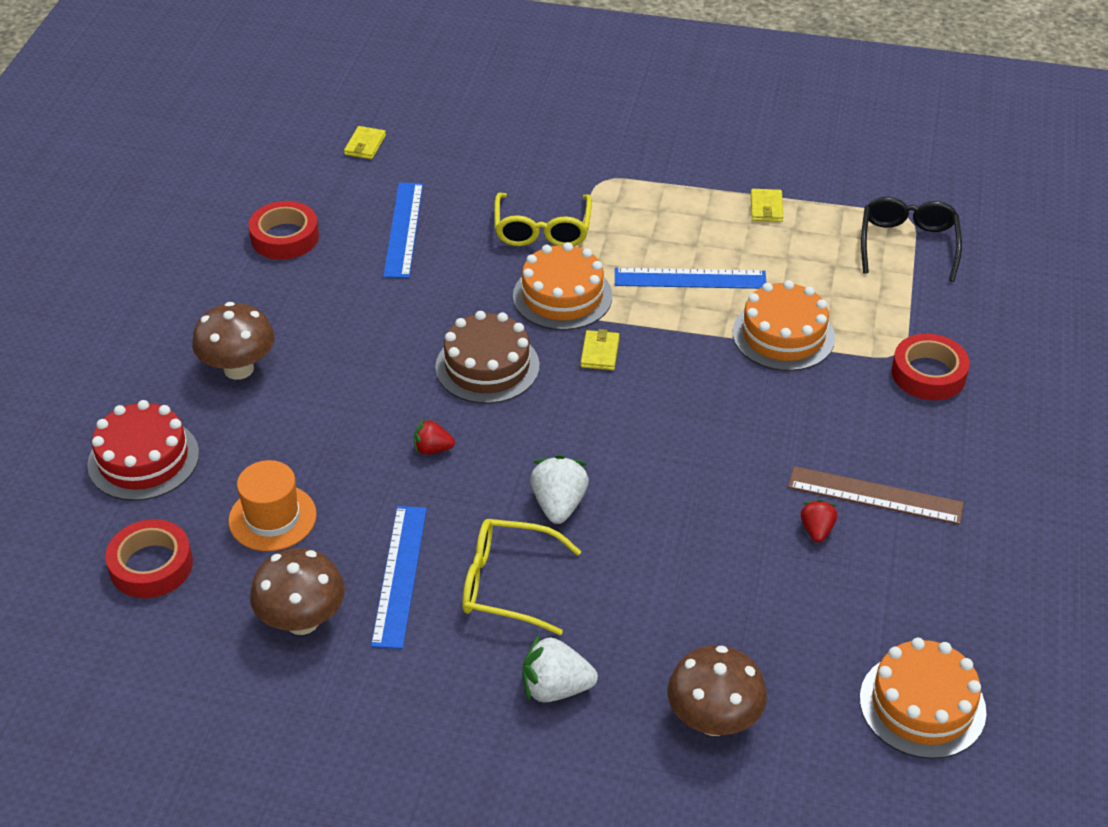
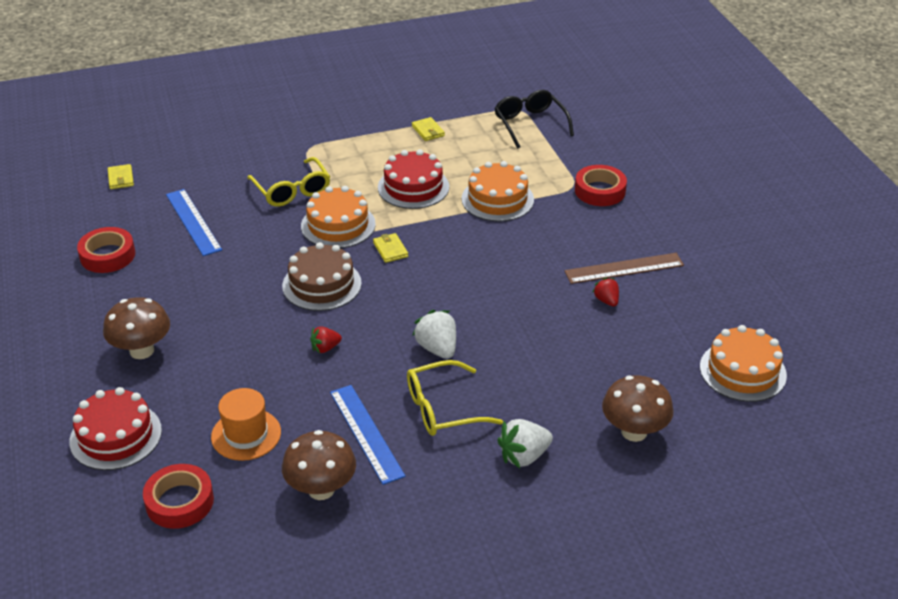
camera: 30 degrees left, 5 degrees down
(690, 279) = (413, 187): blue ruler -> red cake

